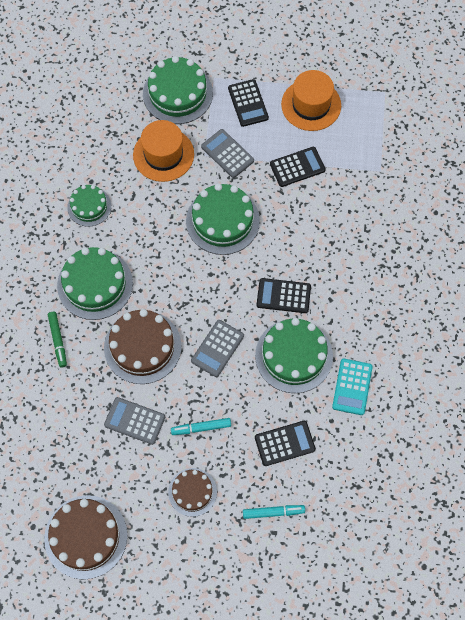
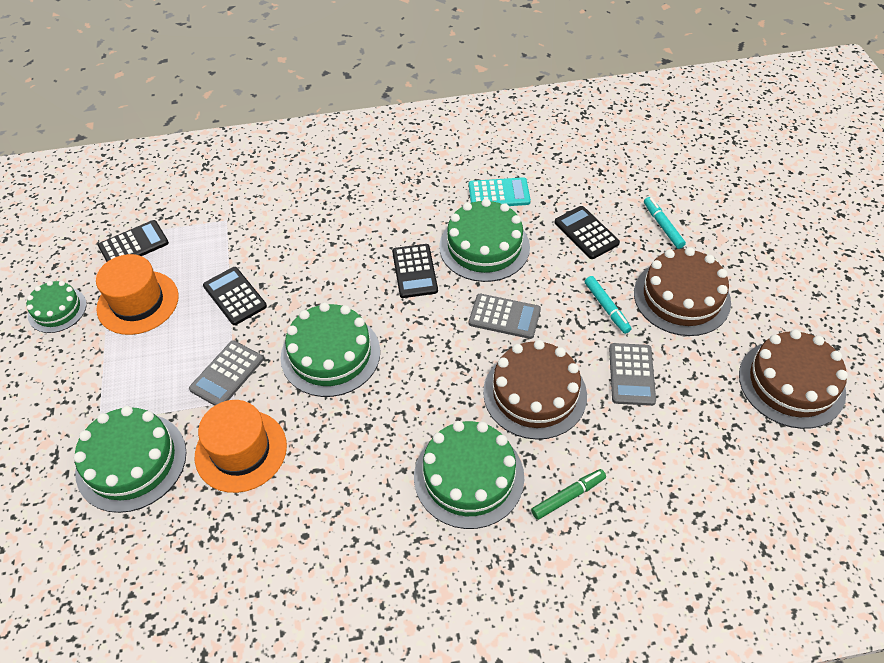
camera: 105 degrees left, 15 degrees down
(89, 206) = (348, 524): green cake -> green cake (57, 310)
(192, 492) = (681, 297): brown cake -> brown cake, size x1.67
(248, 103) = (141, 370): black calculator -> black calculator (134, 245)

